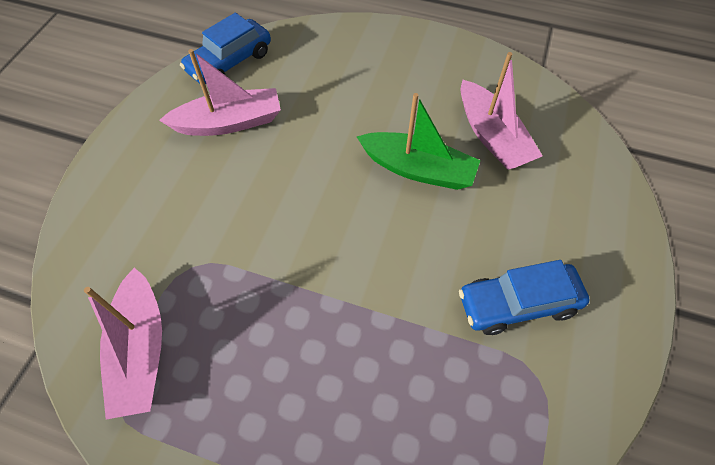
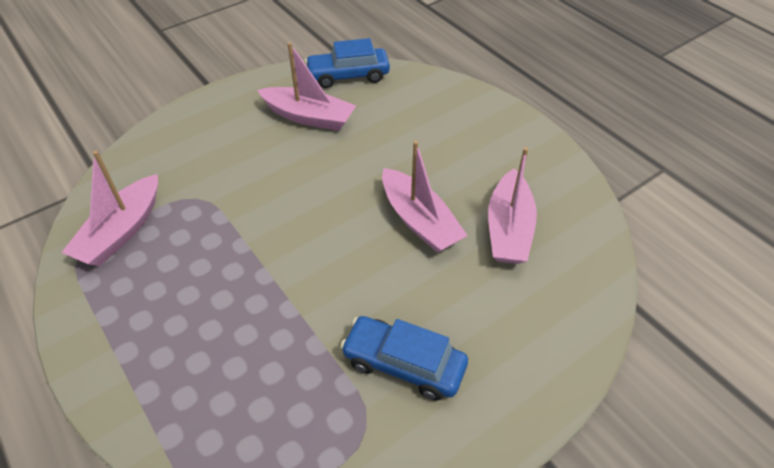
camera: 35 degrees right, 10 degrees down
(418, 169) = (419, 221): green boat -> pink boat

